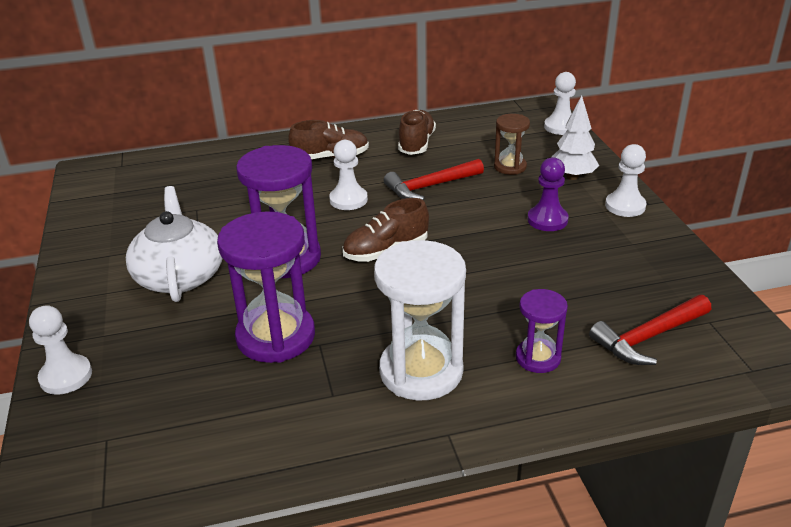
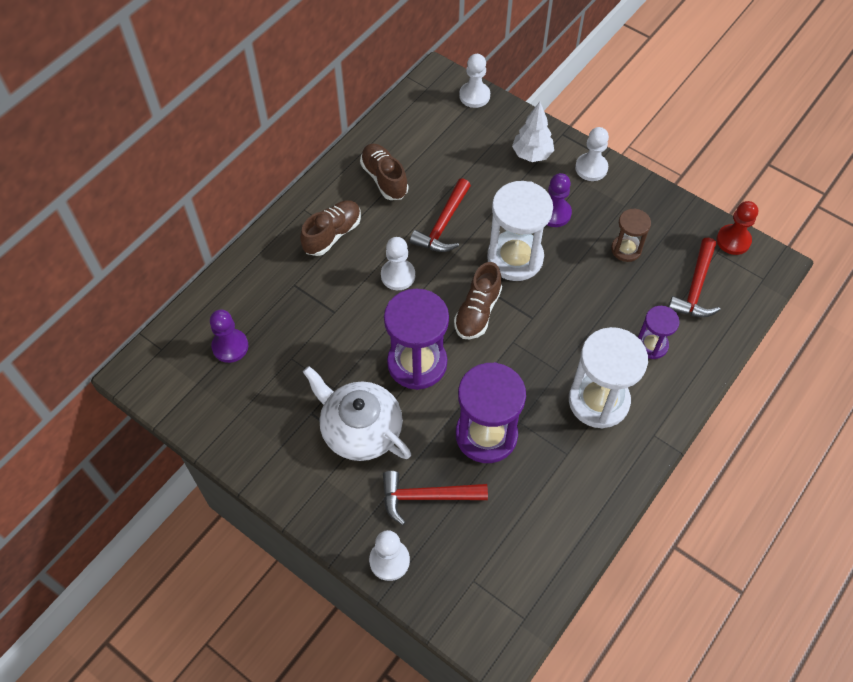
camera: 40 degrees left, 25 degrees up
(162, 350) = (427, 497): none -> red hammer
(166, 184) = (230, 346): none -> purple pawn
(469, 232) = (515, 258): none -> white hourglass
(510, 167) = (479, 167): brown hourglass -> brown hourglass (626, 249)
(742, 321) = (733, 240): none -> red pawn

